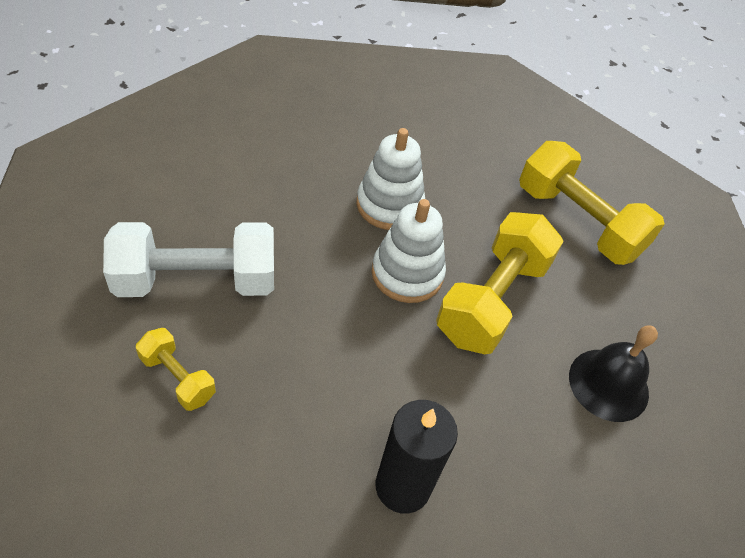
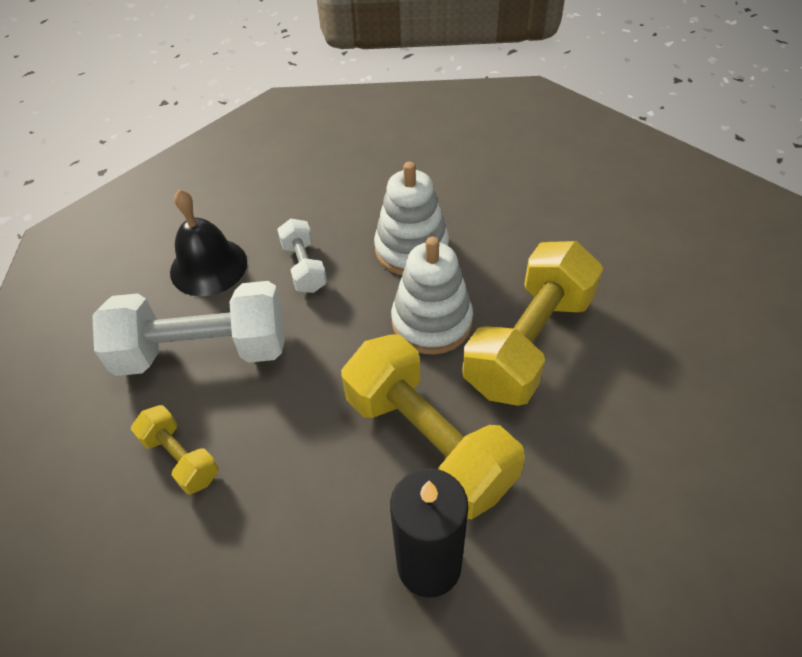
camera: 10 degrees right, 0 degrees up
(290, 211) = (304, 267): none -> white dumbbell
(578, 222) = (625, 246): yellow dumbbell -> yellow dumbbell (429, 442)
(608, 384) = (669, 428): black bell -> black bell (208, 266)

